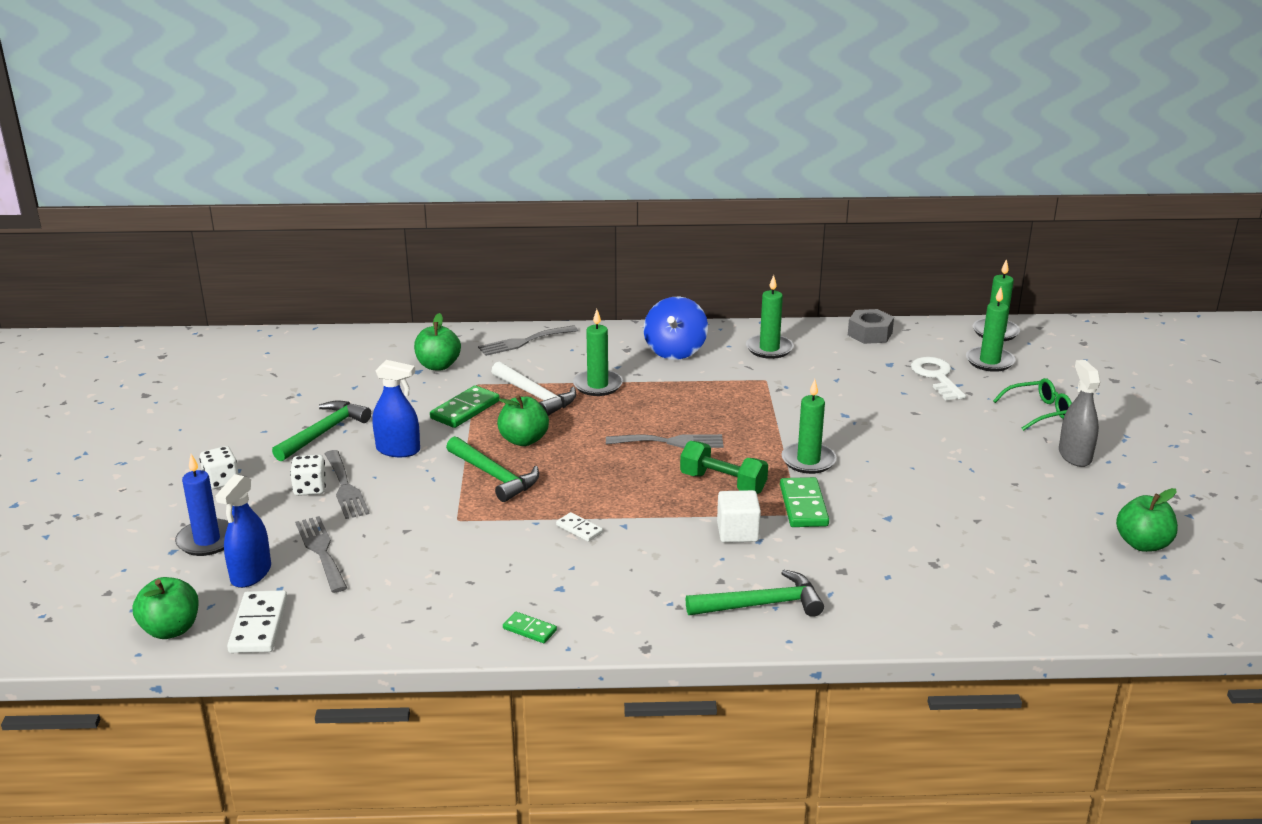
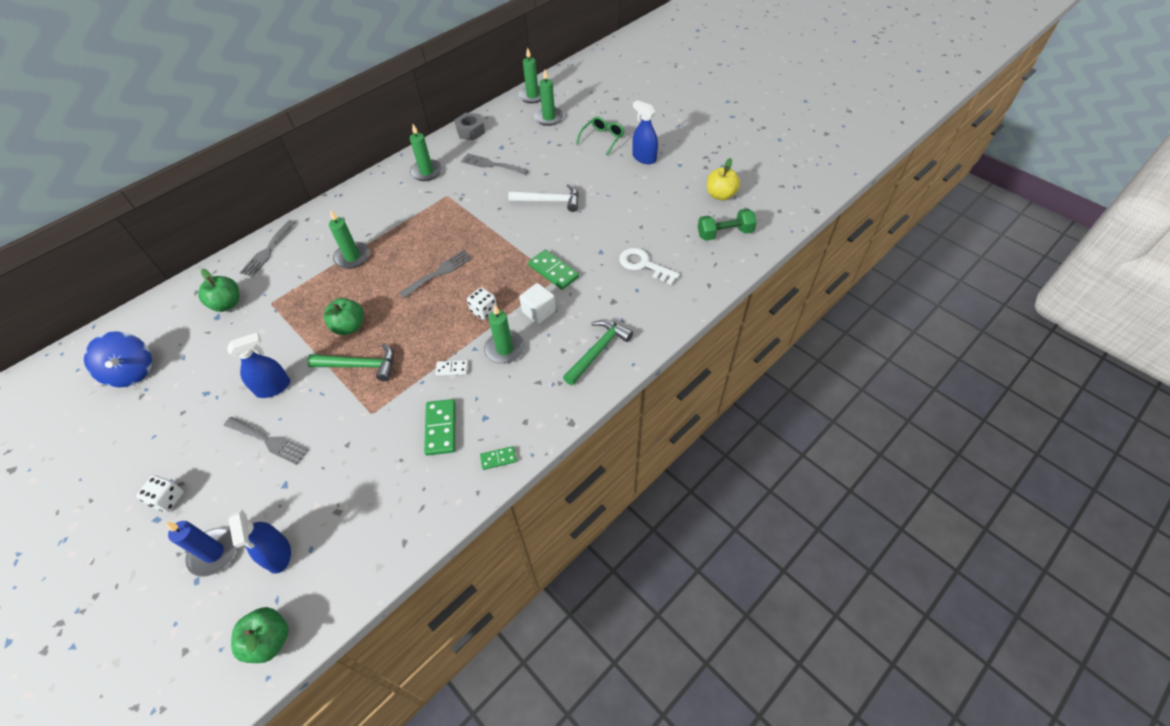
camera: 40 degrees left, 25 degrees up
(258, 625) = (328, 587): white domino -> none
(310, 488) = (244, 459): white dice -> white dice (484, 310)
(321, 551) = (307, 500): grey fork -> grey fork (491, 165)
(324, 432) = (202, 408): green hammer -> none
(465, 410) = (285, 327): green domino -> green domino (440, 428)
(535, 396) = (321, 288): white hammer -> white hammer (550, 201)
(675, 351) = (373, 204): blue spinning top -> blue spinning top (132, 372)
(723, 483) = (497, 283): green dumbbell -> green dumbbell (724, 233)
(808, 461) = (526, 239): green candle -> green candle (504, 349)
(936, 377) = (533, 143): white key -> white key (644, 265)
(1074, 456) = (644, 158): grey spray bottle -> blue spray bottle
(1142, 544) = (720, 195): green apple -> yellow apple

